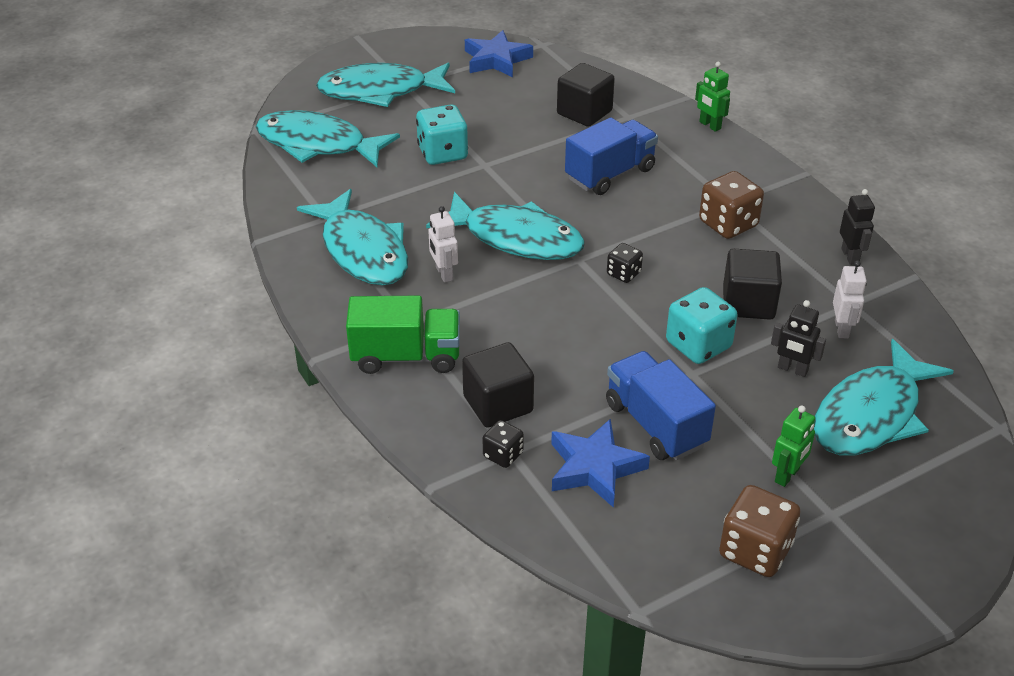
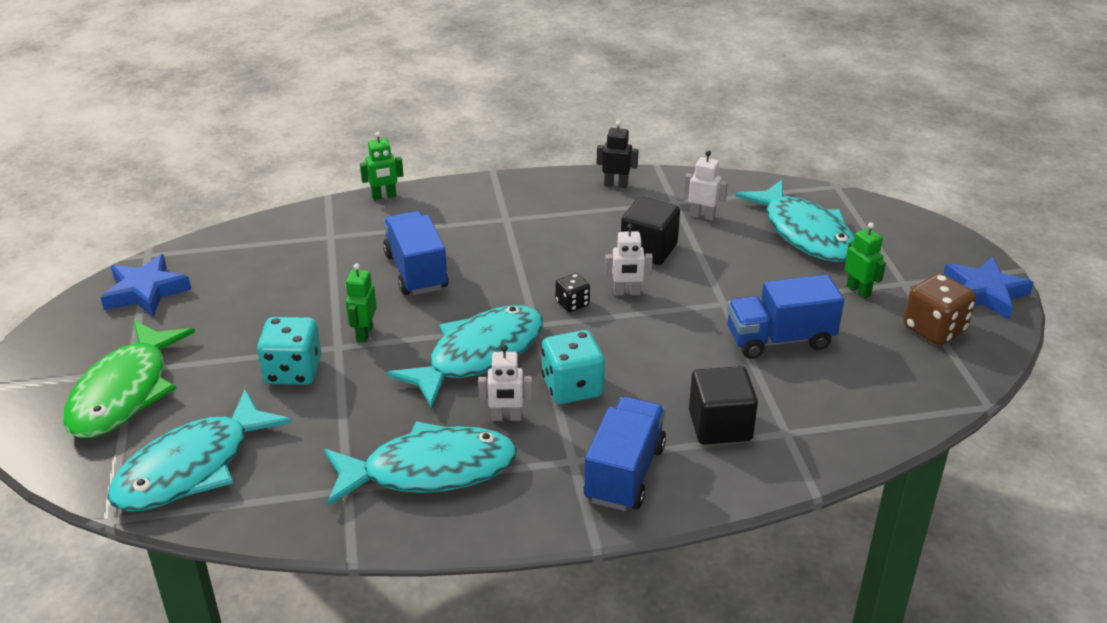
camera: 70 degrees left, 5 degrees down
(380, 91) = (124, 392): turquoise fish -> green fish
(406, 356) = (624, 473): green truck -> blue truck
(503, 455) = (789, 438): black dice -> none
(509, 172) = (364, 333): none -> green robot
(584, 113) = (300, 260): black cube -> none
(594, 468) = (821, 387): blue star -> blue star (984, 293)
(664, 304) = (627, 293): none -> white robot
(698, 345) = (690, 290): turquoise dice -> turquoise dice (572, 387)
(728, 224) = (537, 229): brown dice -> none
(792, 369) = (740, 253): black robot -> none

